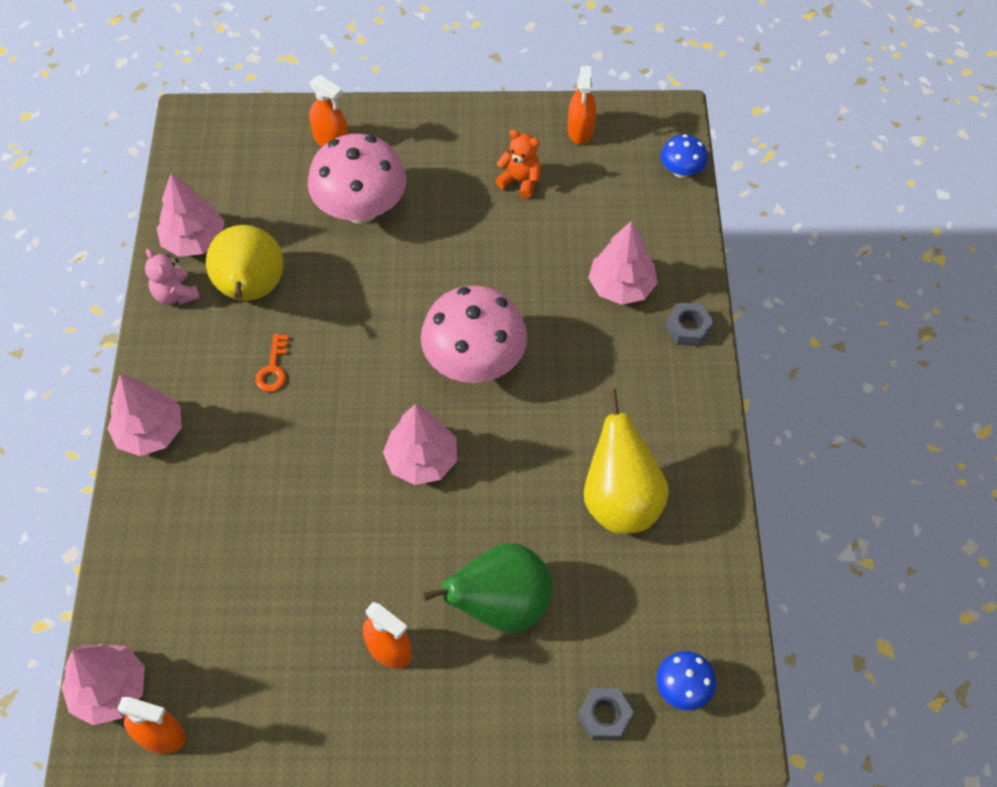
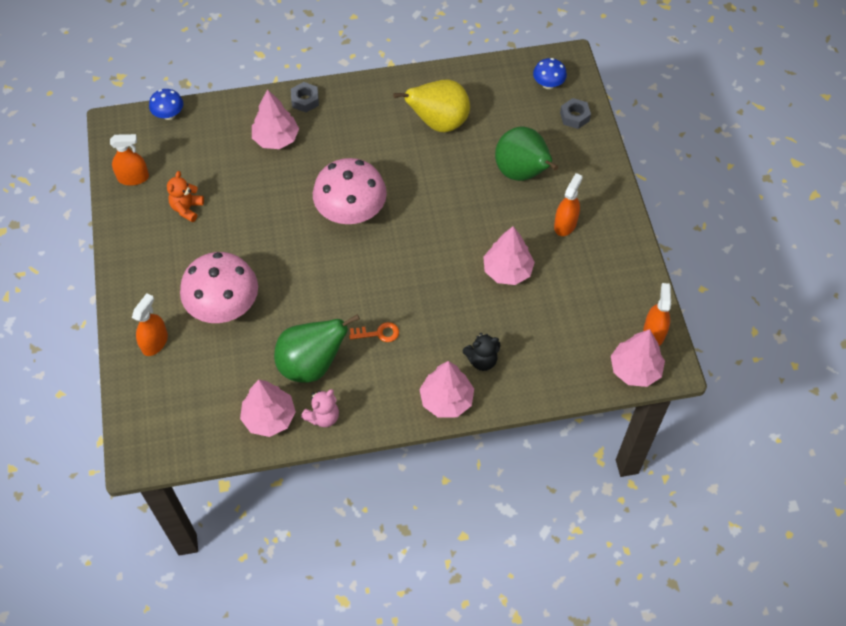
camera: 100 degrees left, 0 degrees up
(193, 485) = (482, 360): none -> black teddy bear
(251, 290) = (312, 364): yellow pear -> green pear
(422, 460) = (433, 230): pink tree -> pink tree (507, 270)

